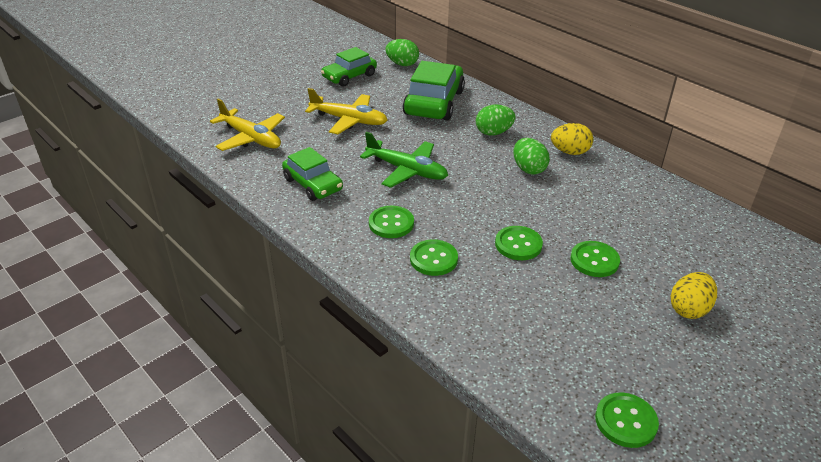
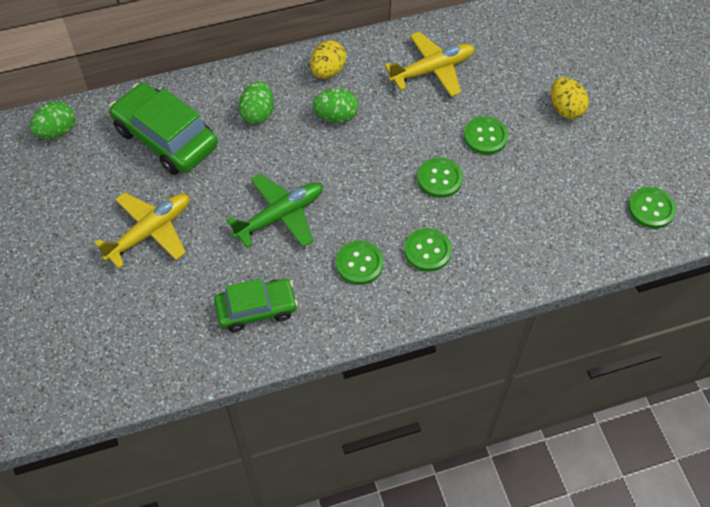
camera: 65 degrees left, 20 degrees up
(251, 138) = (125, 343): yellow plane -> yellow plane (432, 70)
(349, 76) = (48, 195): green car -> none

